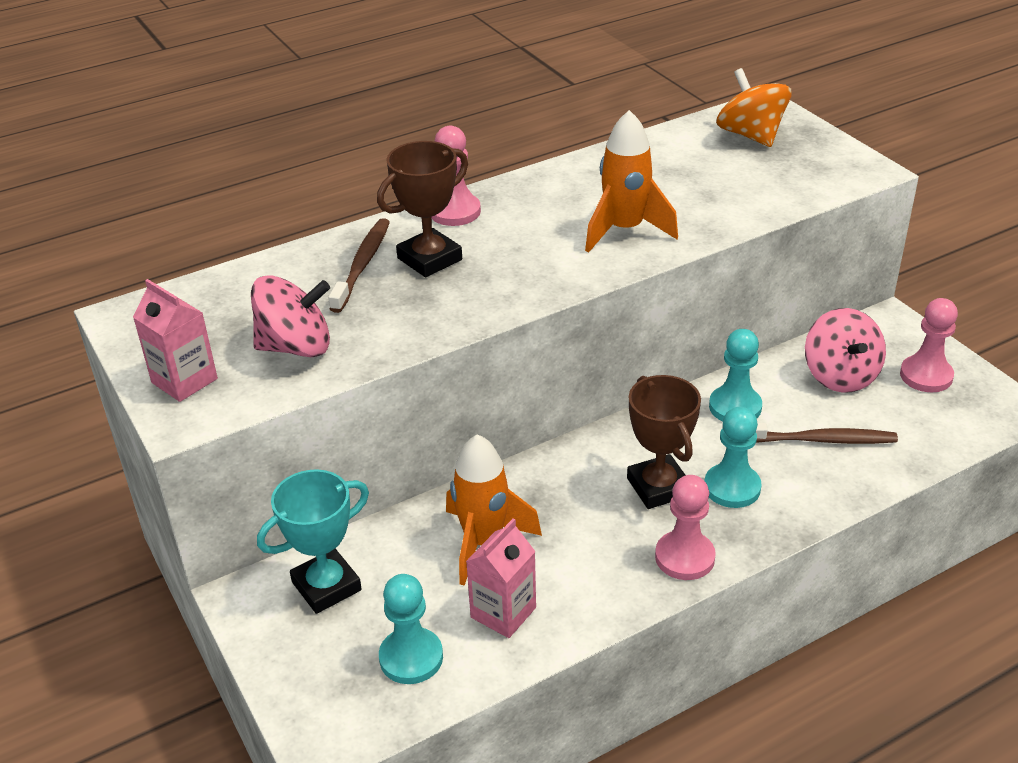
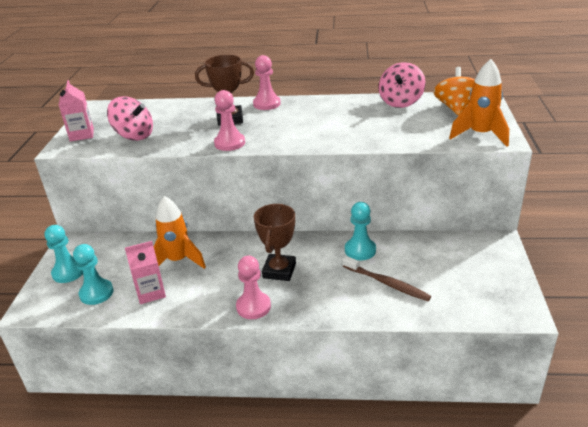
camera: 35 degrees right, 5 degrees down
(326, 586) = (102, 251): turquoise trophy -> none
(362, 265) = (201, 113): brown toothbrush -> none
(624, 230) = (331, 132): orange rocket -> orange rocket (480, 135)
(732, 487) = (314, 286): turquoise pawn -> turquoise pawn (68, 272)
(840, 376) = (435, 257): pink spinning top -> pink spinning top (400, 102)
(926, 376) = (487, 276): pink pawn -> pink pawn (229, 143)

